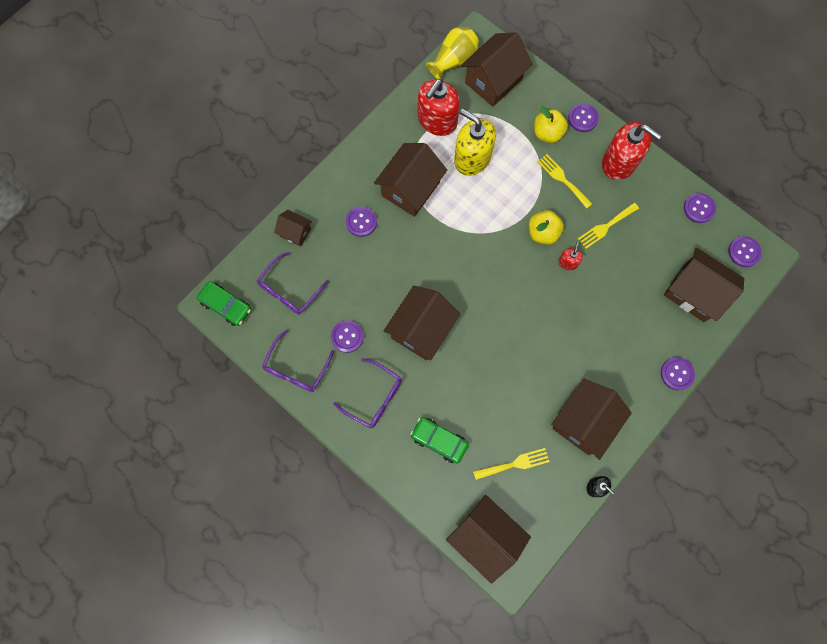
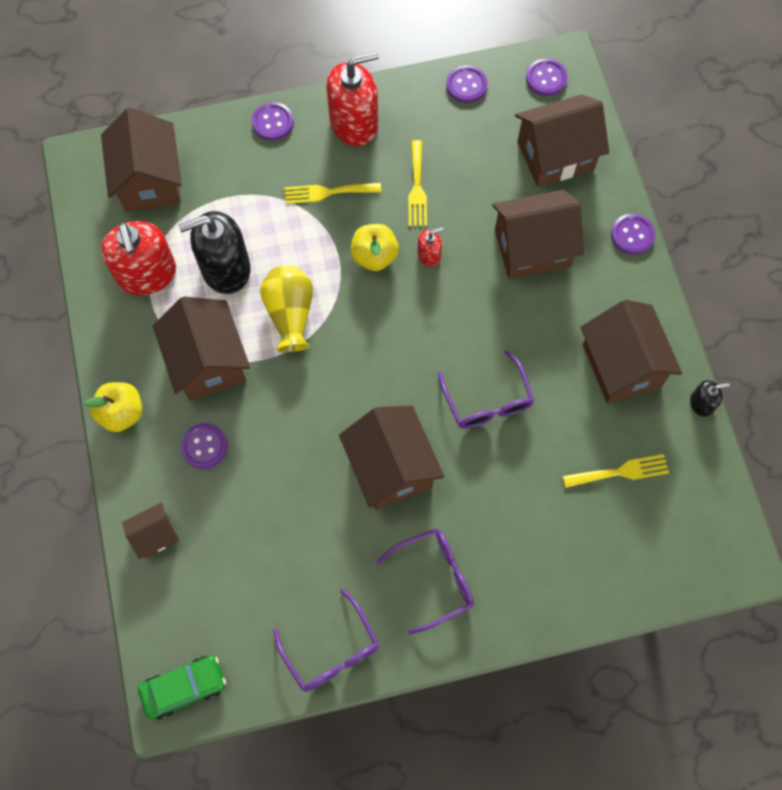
camera: 55 degrees left, 5 degrees down
(289, 290) = (224, 593): purple glasses -> purple glasses (487, 401)
(347, 337) = (336, 561): purple button -> none
(439, 440) = (538, 538): green car -> none
(453, 61) = (87, 205): yellow vase -> yellow vase (290, 314)
(472, 158) = (225, 268): yellow soap dispenser -> black soap dispenser
(485, 536) = (682, 562): brown house -> brown house (532, 248)
(514, 464) = (620, 472): yellow fork -> yellow fork turned 60 degrees clockwise
(547, 133) = (260, 170): yellow apple -> yellow apple (122, 413)
(568, 262) = (429, 255): red soap dispenser -> red soap dispenser turned 105 degrees clockwise

